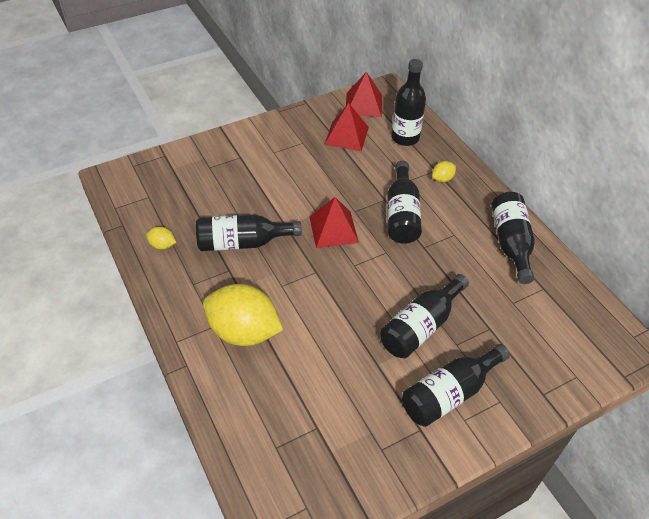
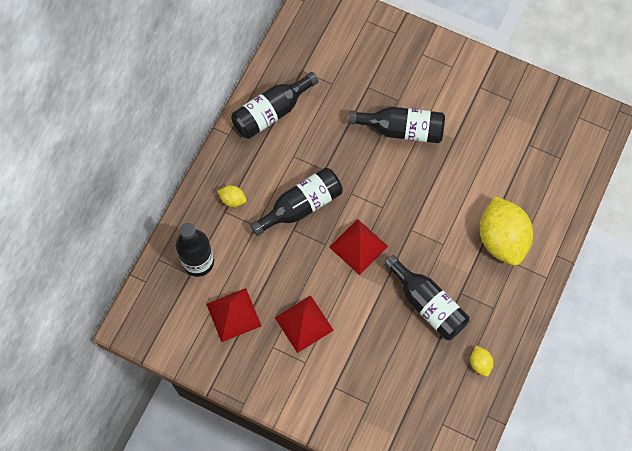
camera: 125 degrees left, 20 degrees up
(363, 104) = (174, 330): red pyramid -> red pyramid (304, 324)
(449, 393) = (441, 84): black bottle -> none

